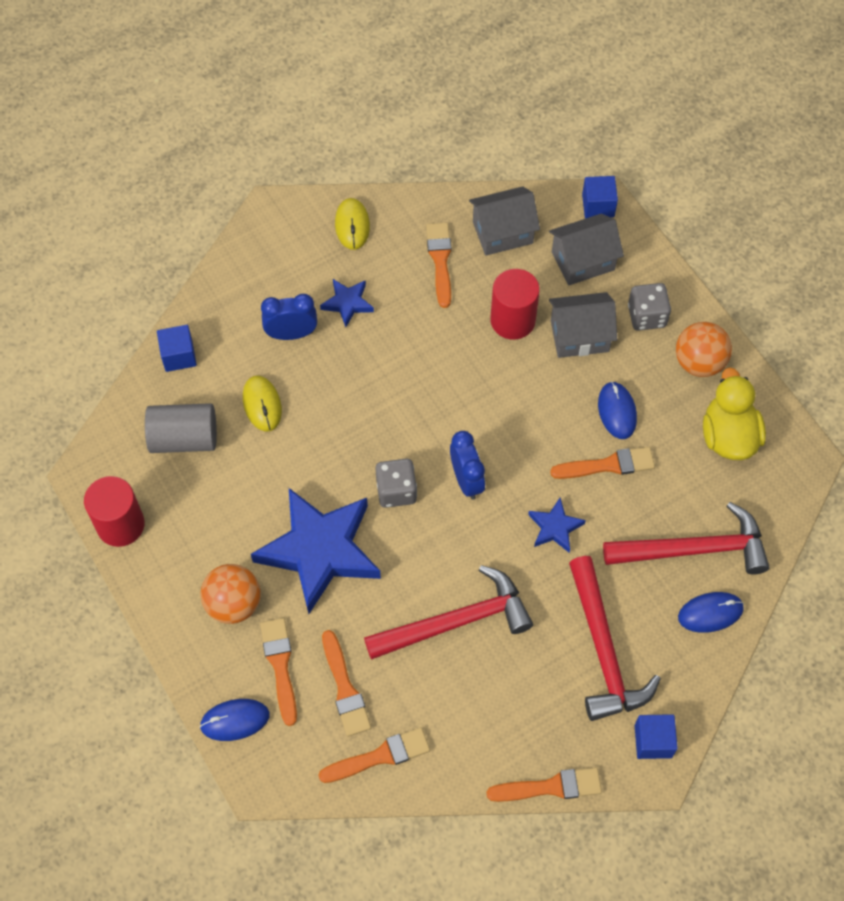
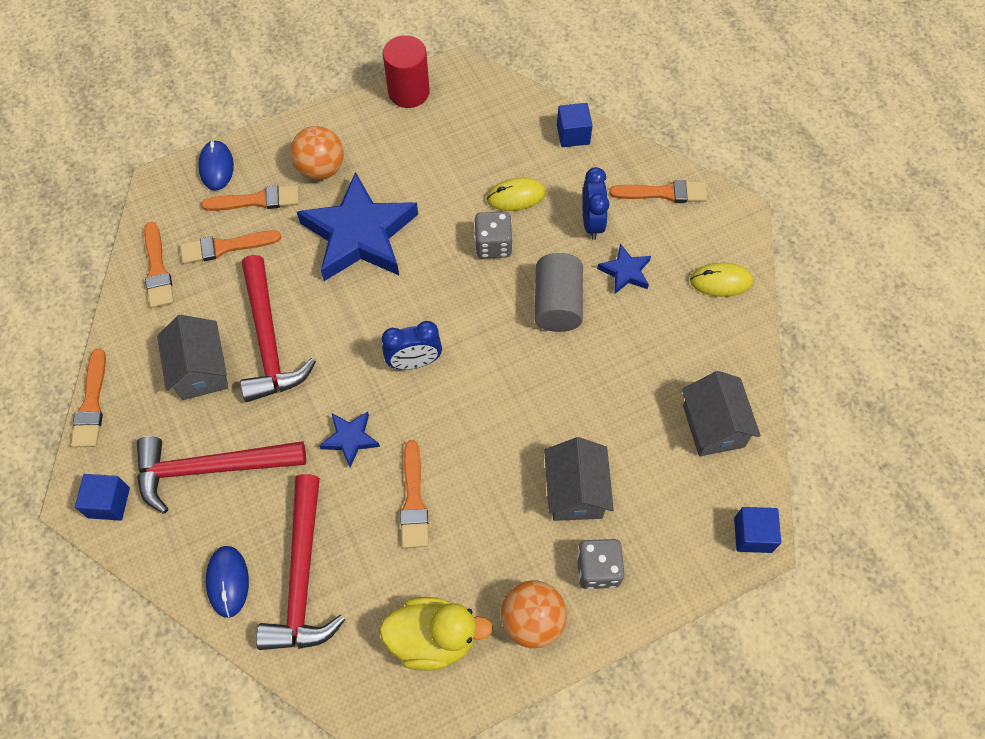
camera: 95 degrees right, 0 degrees up
(184, 438) = (487, 137): grey cylinder -> grey cylinder (557, 304)
(396, 491) = (411, 300): grey dice -> grey dice (493, 245)
(440, 260) = (676, 360): orange brush -> orange brush (663, 193)
(512, 320) = (598, 424): red cylinder -> none
(583, 261) = (675, 508): grey house -> grey house (201, 370)
(617, 411) = (477, 519): blue mouse -> none

